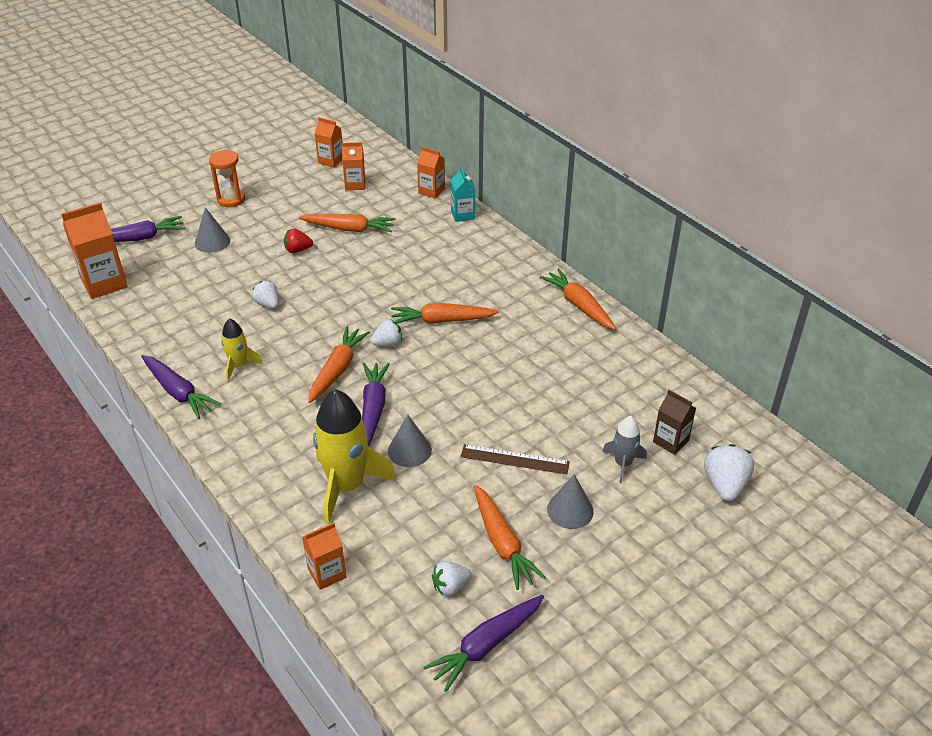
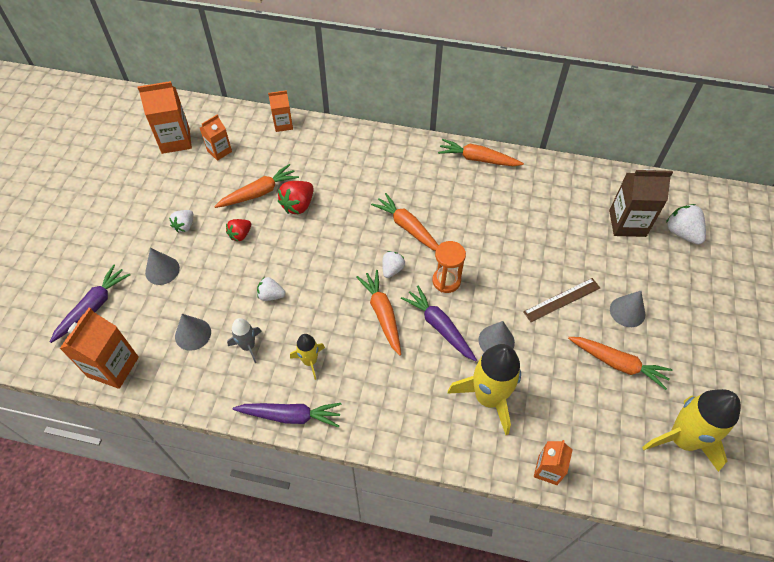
camera: 40 degrees left, 15 degrees up
(180, 295) = (193, 334): none -> grey cone
(231, 199) = (133, 223): orange hourglass -> orange hourglass (446, 281)
(331, 161) = (175, 140): orange carton -> orange carton, size x1.67
(369, 254) = (298, 205): none -> red strawberry
(442, 321) = (407, 227): orange carrot -> orange carrot turned 90 degrees clockwise
(450, 586) = (623, 417): white strawberry -> white strawberry (185, 226)
(463, 215) = (327, 132): turquoise carton -> none
(486, 645) = (682, 439): purple carrot -> yellow rocket
(623, 463) = (620, 257): grey rocket -> grey rocket (248, 346)
(670, 441) = (627, 223): brown carton -> brown carton, size x1.67

